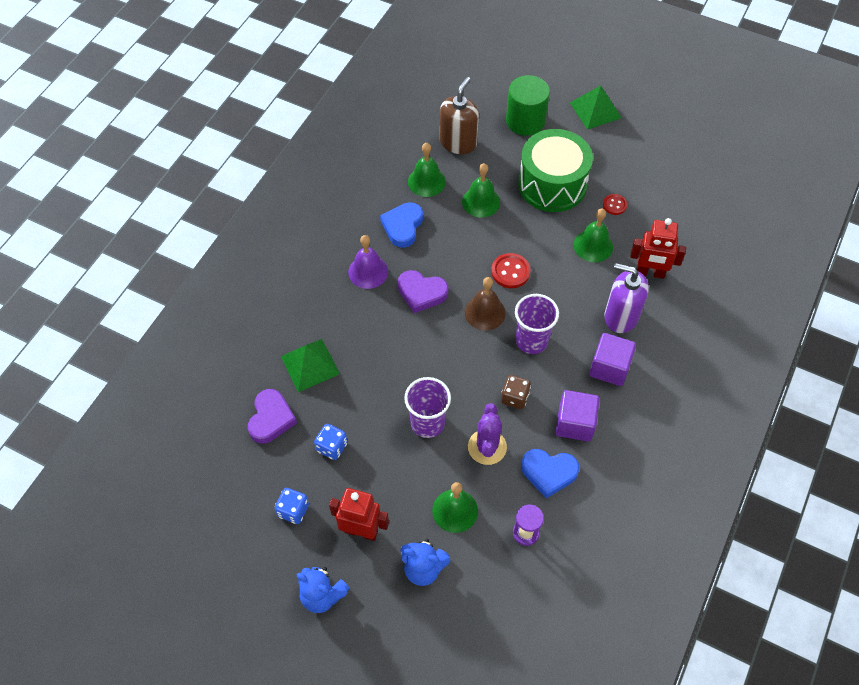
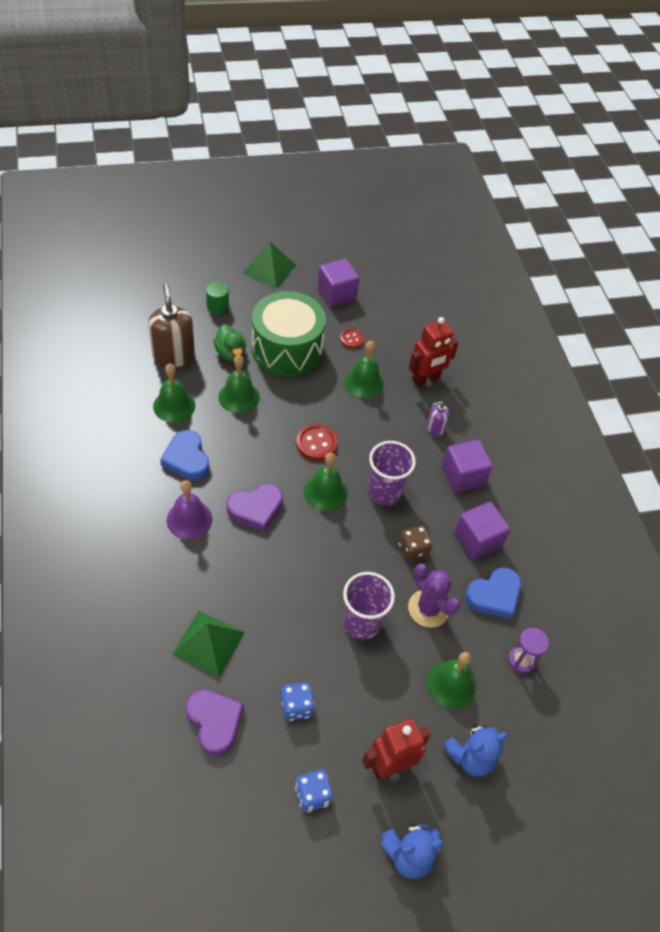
camera: 45 degrees left, 5 degrees down
(485, 312) = (325, 492): brown bell -> green bell
(503, 164) = (230, 353): none -> green duck
(525, 121) = (217, 306): green cylinder -> green cylinder, size x0.53
(621, 316) = (435, 428): purple soap dispenser -> purple soap dispenser, size x0.51
(636, 160) = (336, 293): none -> purple cube

